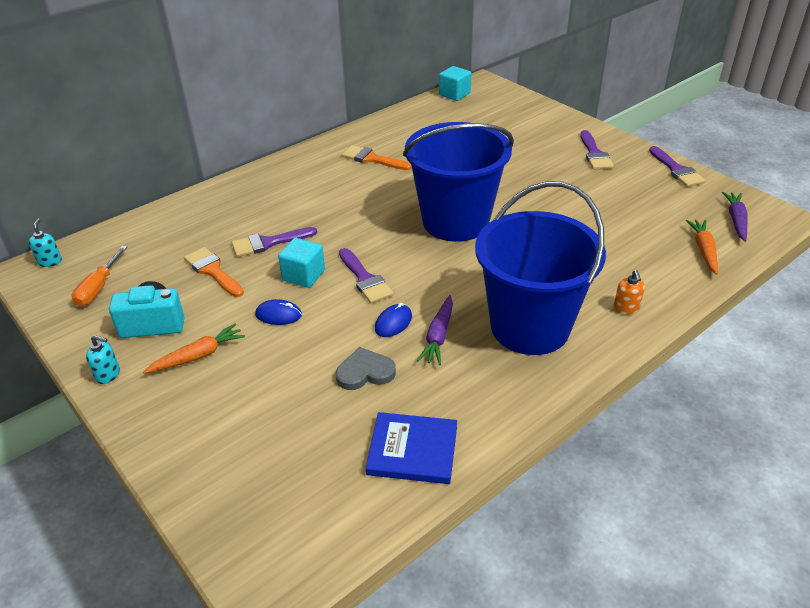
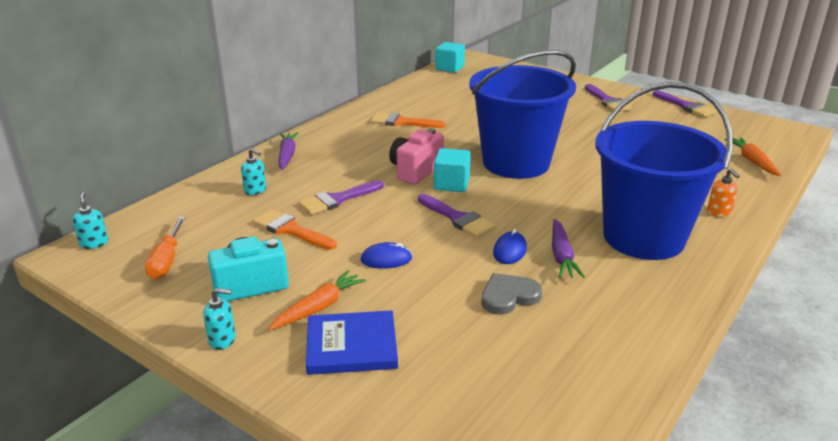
camera: 15 degrees left, 10 degrees down
(202, 223) = (255, 190): none -> turquoise soap dispenser
(303, 275) = (392, 222): turquoise cube -> turquoise cube (451, 184)
(354, 219) = (415, 171): none -> pink camera
(412, 450) = (602, 357): blue book -> blue book (351, 346)
(736, 220) = (762, 137): purple carrot -> purple carrot (287, 155)

